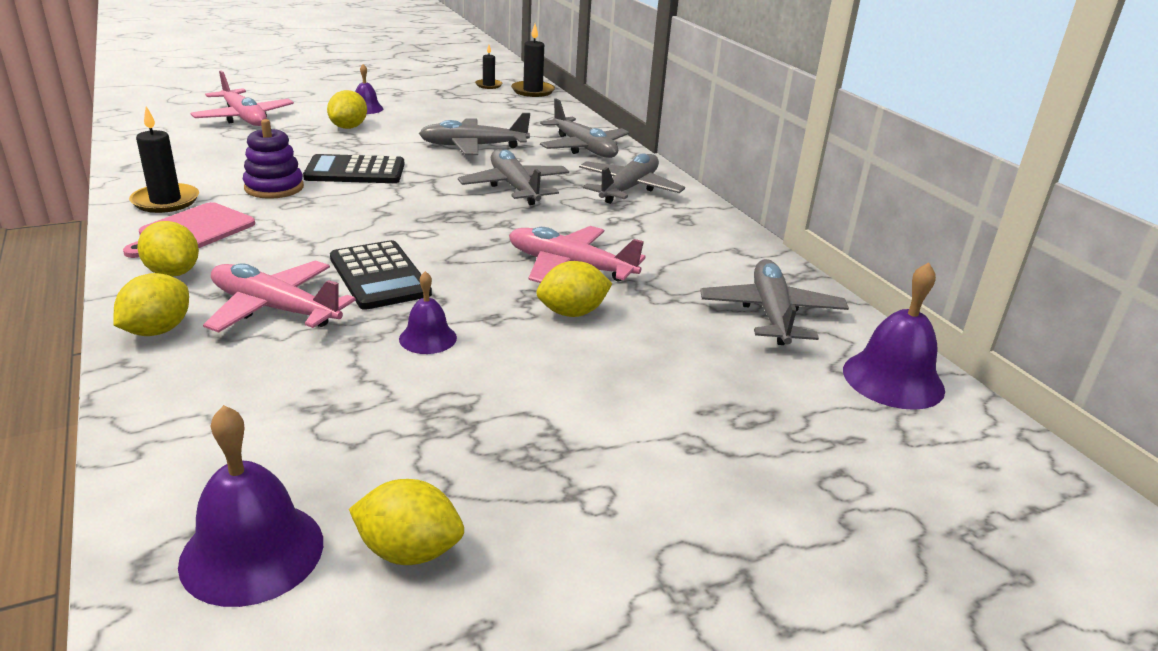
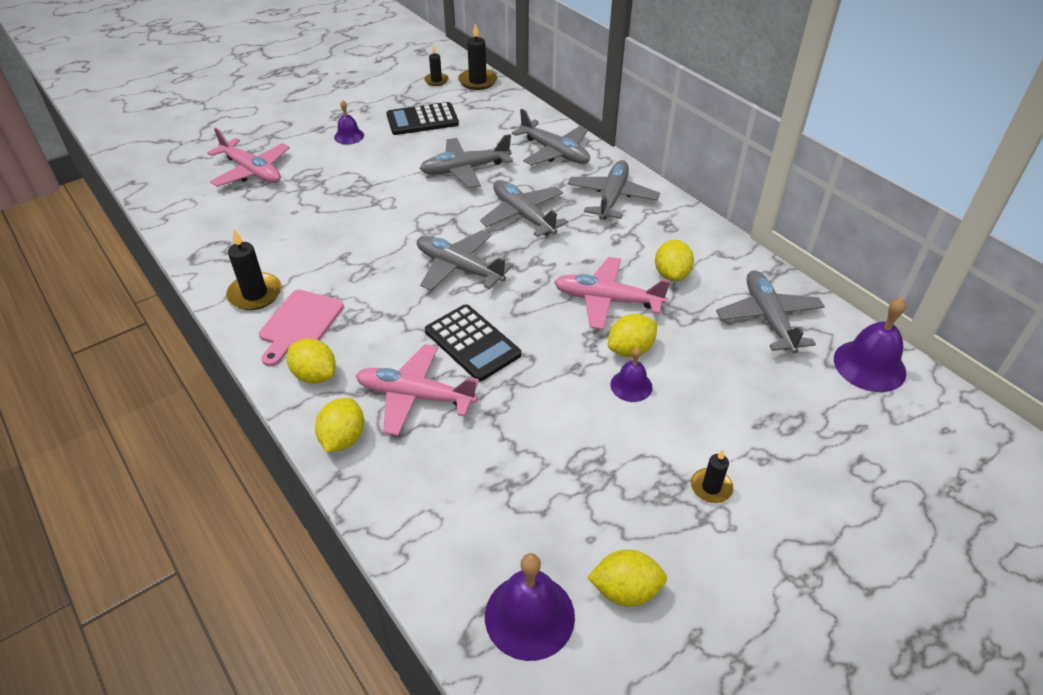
camera: 10 degrees left, 15 degrees up
(274, 187) = (332, 258): purple stacking toy -> none
(348, 127) = (348, 165): yellow lemon -> yellow lemon (671, 274)
(355, 171) = (386, 222): black calculator -> black calculator (422, 120)
(410, 215) = (459, 268): none -> grey plane
(428, 338) = (541, 400): purple bell -> purple bell (631, 385)
(602, 462) = (711, 487): none -> black candle

